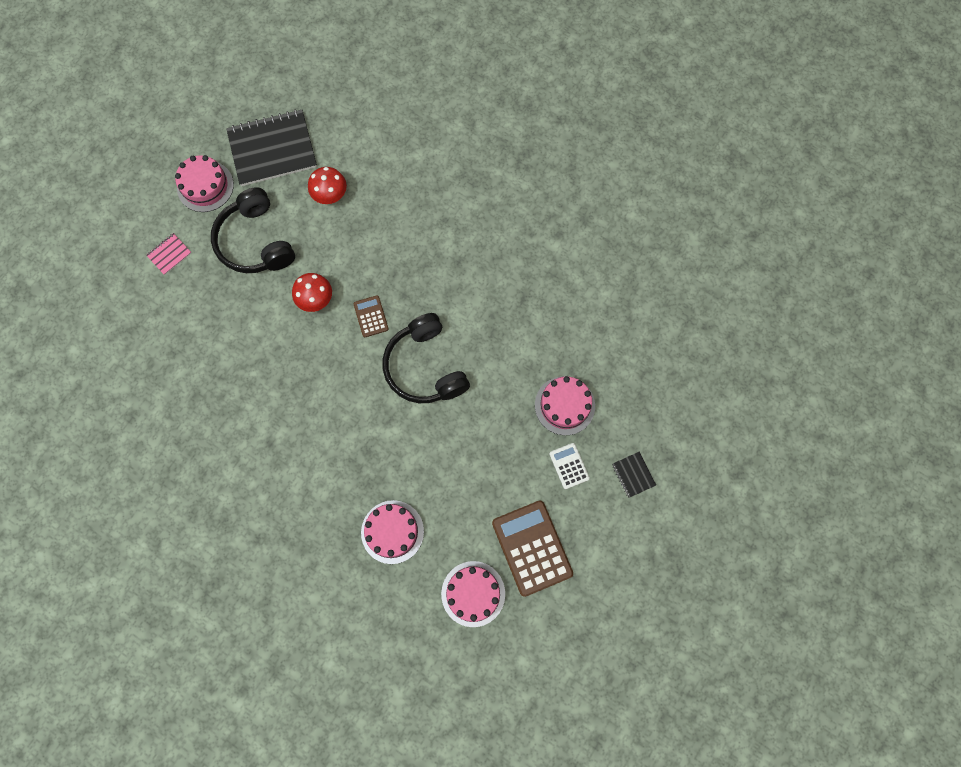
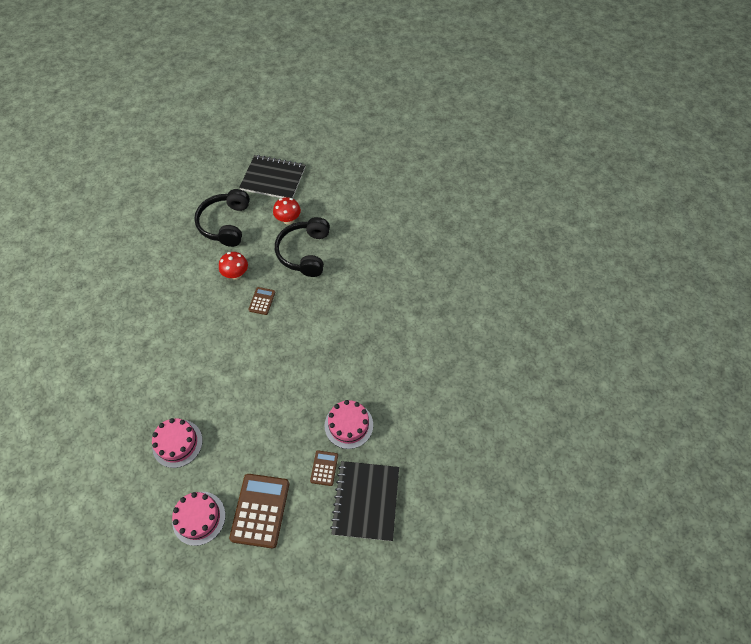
camera: 30 degrees right, 15 degrees down
(169, 254) = (172, 207): pink notebook -> none
(205, 186) = (220, 180): pink cake -> none
(425, 367) = (273, 349): black headphones -> black headphones (304, 252)
(569, 466) = (324, 468): white calculator -> brown calculator
(633, 475) = (365, 501): black notebook -> black notebook, size x2.32

